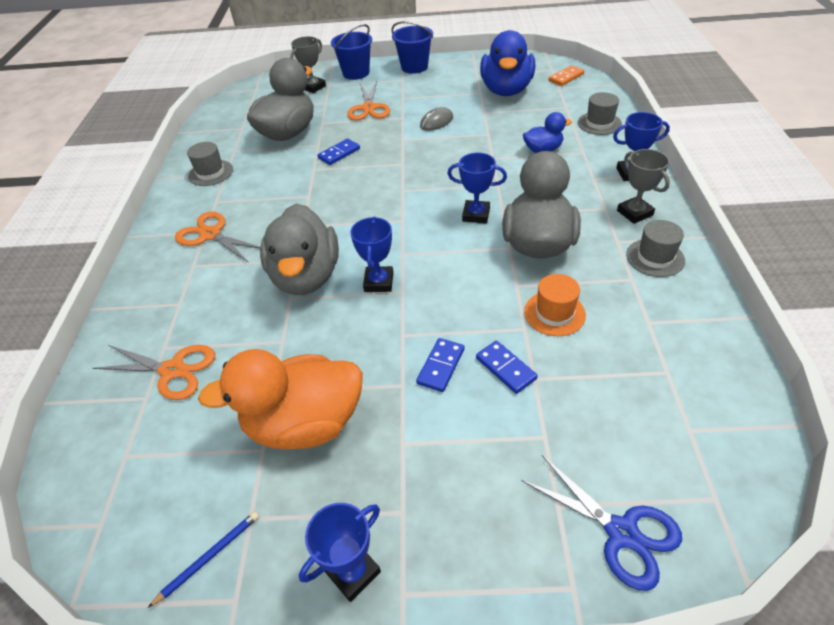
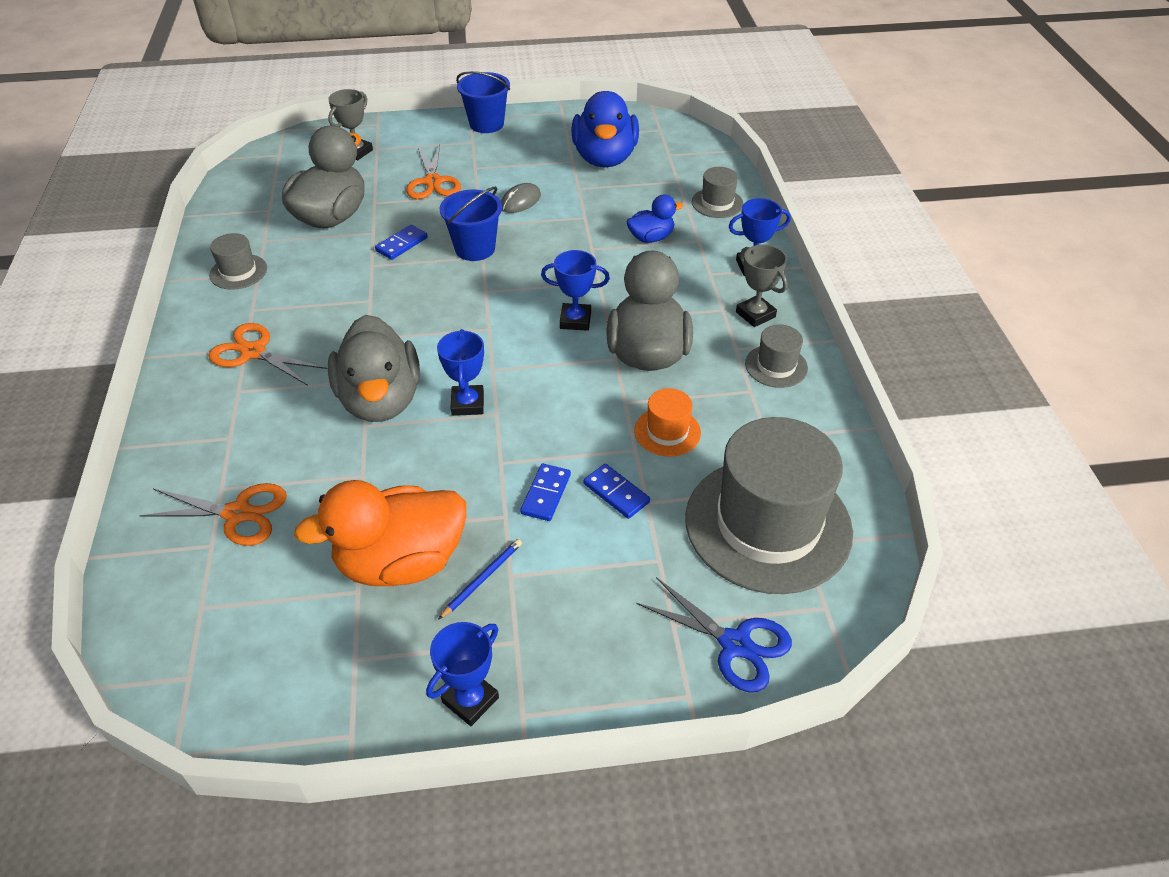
camera: 10 degrees left, 0 degrees up
(209, 557) = (316, 699): blue pencil -> blue pencil (482, 579)
(356, 73) = (410, 132): blue bucket -> blue bucket (475, 248)
(566, 77) = (677, 141): orange domino -> none
(652, 407) = (768, 524): none -> grey hat

